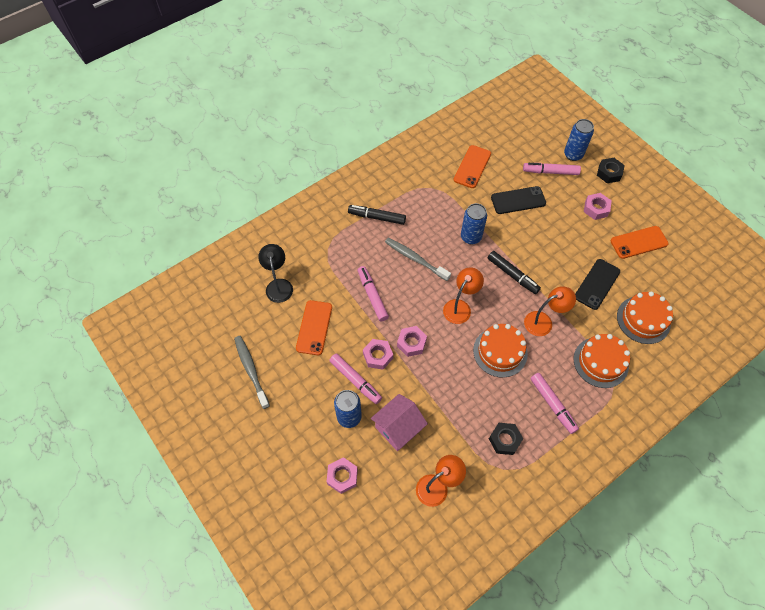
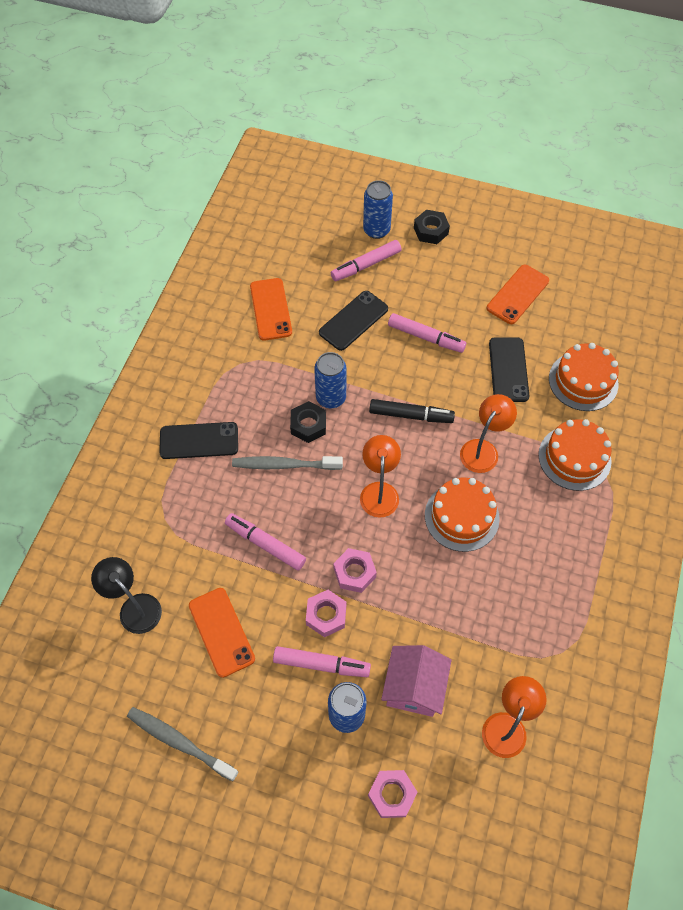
camera: 35 degrees left, 0 degrees up
(377, 217) = (199, 441): black marker -> black phone
(504, 440) = (539, 617): black nut -> black nut (308, 425)
(552, 404) = (560, 540): pink marker -> pink marker (426, 337)
(596, 209) = (446, 281): pink nut -> none

